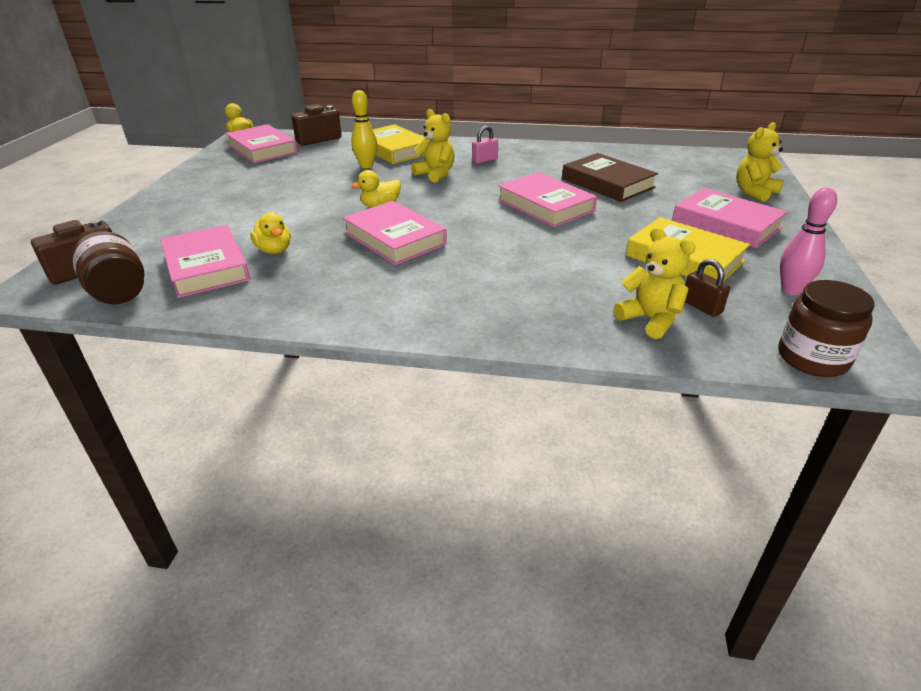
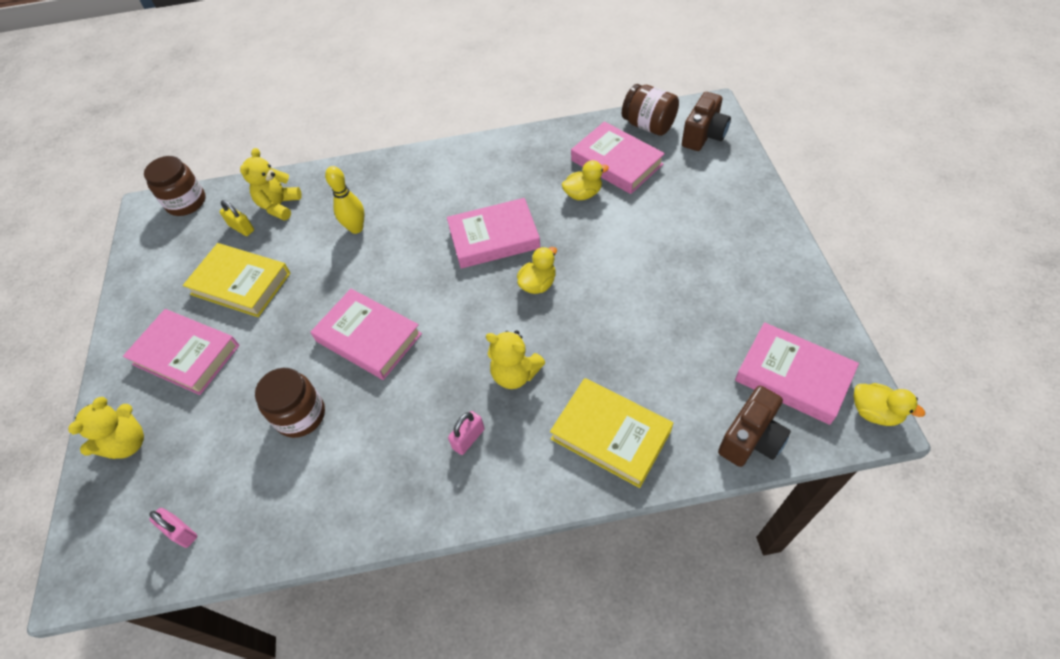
camera: 165 degrees right, 20 degrees up
(274, 250) = (583, 194): yellow duck -> yellow duck turned 120 degrees clockwise
(366, 166) = (614, 371): yellow bowling pin -> yellow bowling pin (356, 228)
(394, 239) = (494, 237): pink book -> pink book turned 45 degrees counterclockwise
(607, 183) = (300, 415): brown book -> brown jar
(650, 319) = (279, 206): yellow teddy bear -> yellow teddy bear turned 75 degrees clockwise
(688, 160) = (181, 532): none -> pink padlock
(701, 307) = (241, 228): brown padlock -> yellow padlock
(791, 290) = (169, 266): pink bowling pin -> none

